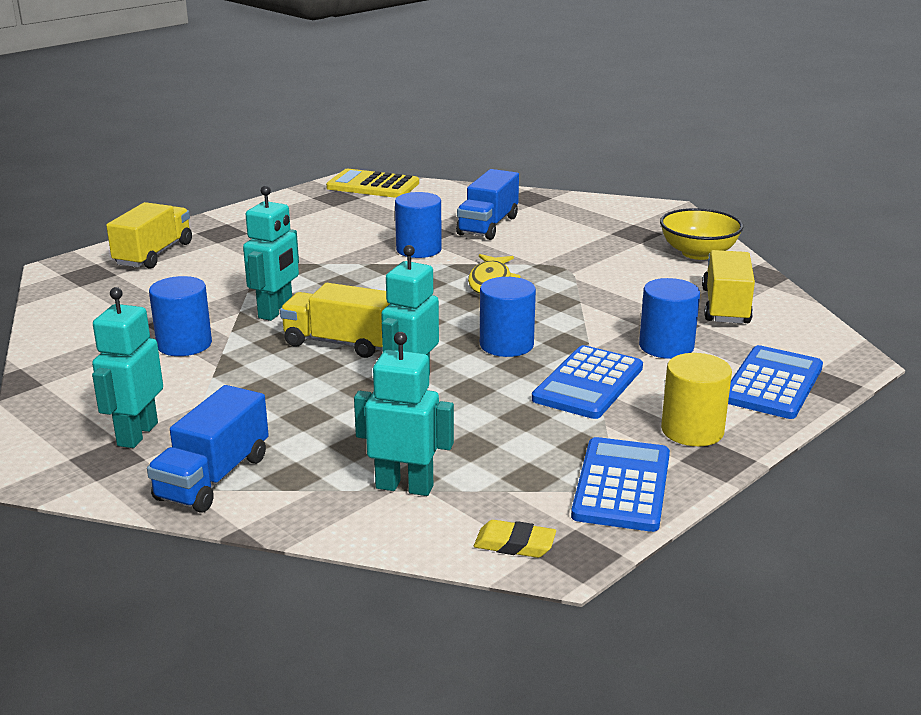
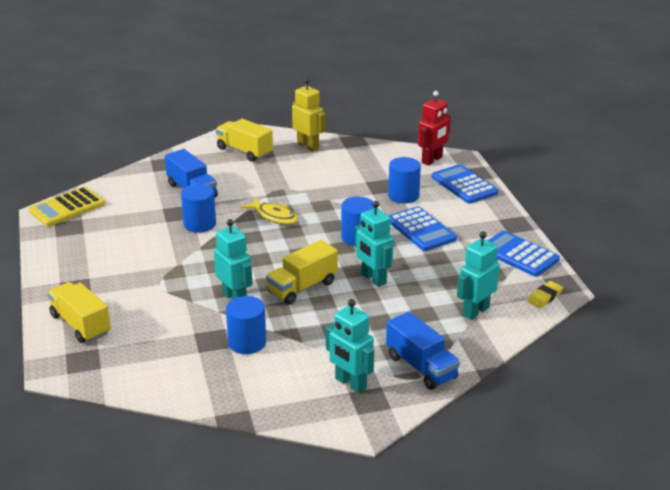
camera: 60 degrees left, 5 degrees up
(692, 430) = (487, 220): yellow cylinder -> none
(698, 253) = (308, 146): yellow bowl -> yellow robot
(725, 306) = (377, 164): yellow truck -> yellow truck (244, 151)
(807, 340) = (432, 160): none -> red robot

